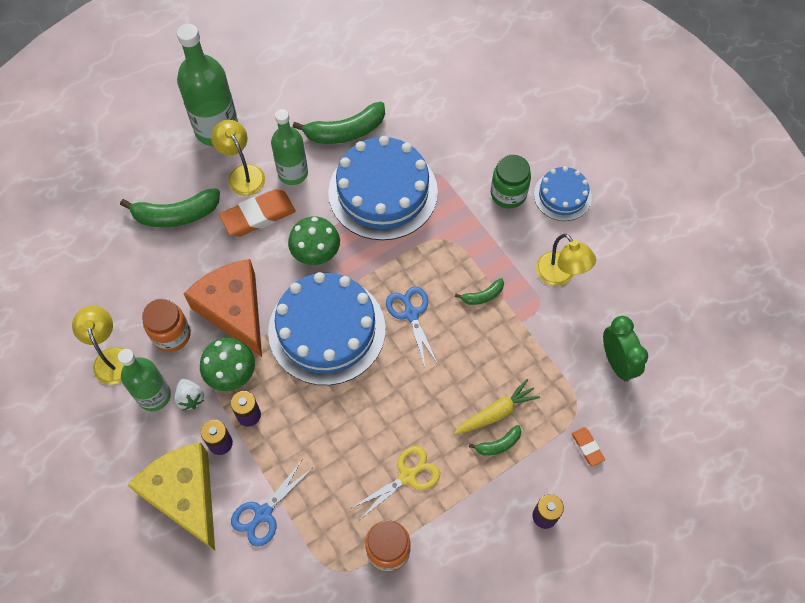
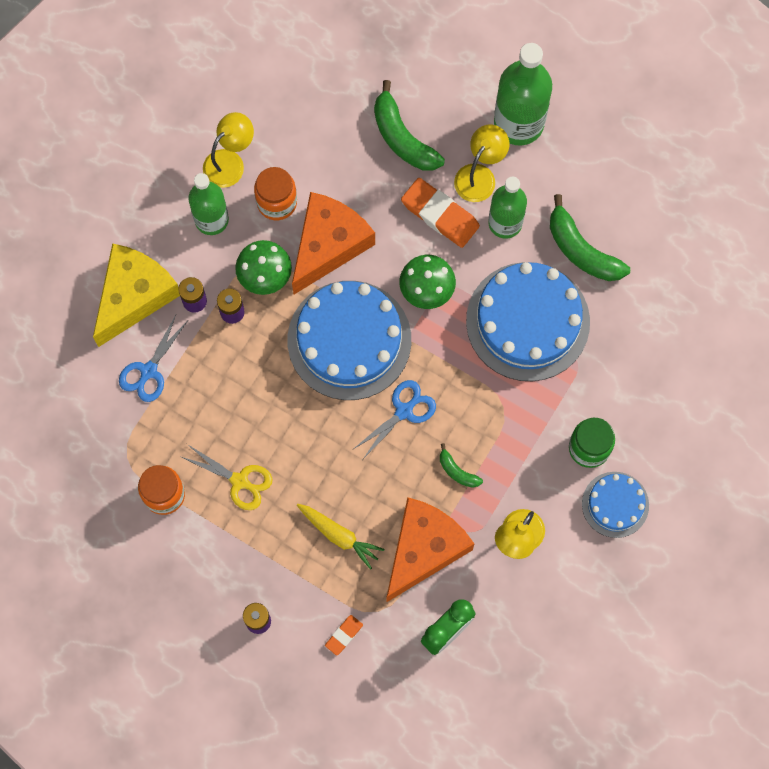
camera: 65 degrees right, 10 degrees up
(190, 398) = (224, 252): white strawberry -> none
(263, 513) = (149, 371): blue scissors -> blue scissors turned 75 degrees counterclockwise
(498, 444) = (308, 551): green banana -> none
(538, 350) = (424, 549): none -> orange cheese

